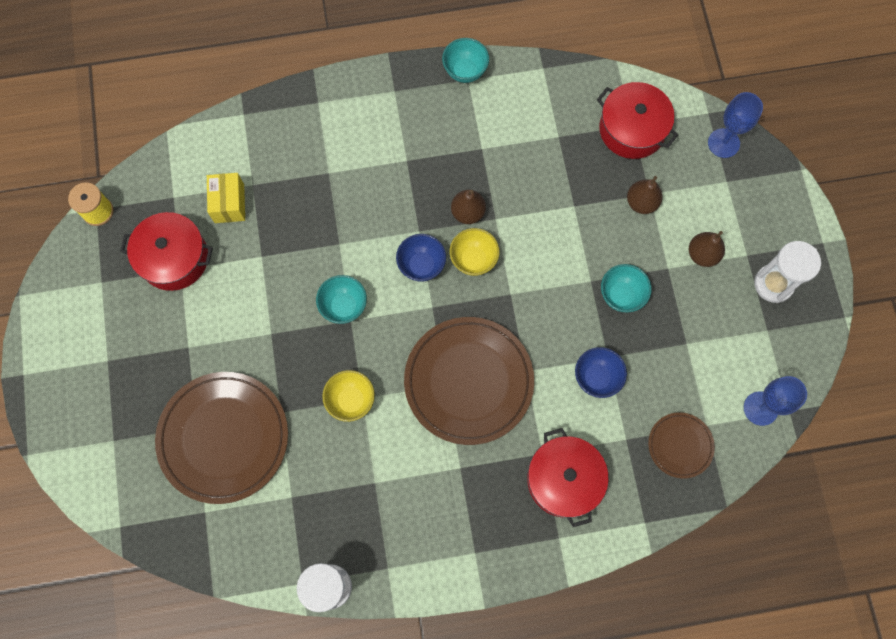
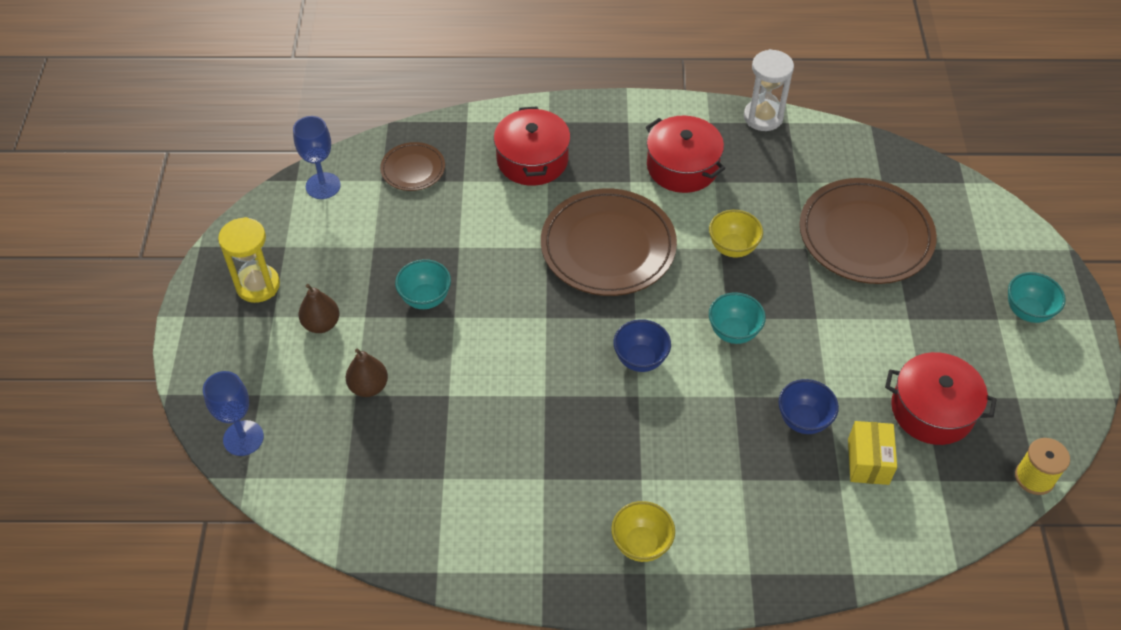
camera: 170 degrees left, 20 degrees down
(465, 71) = (544, 585): turquoise bowl -> turquoise bowl (1027, 311)
(468, 212) = (576, 407): brown pear -> none
(473, 260) = (580, 356): yellow bowl -> yellow bowl (641, 544)
(596, 378) = (476, 232): blue bowl -> blue bowl (803, 420)
(632, 129) = (348, 472): red pot -> red pot (682, 167)
(773, 284) = (258, 285): white hourglass -> yellow hourglass

